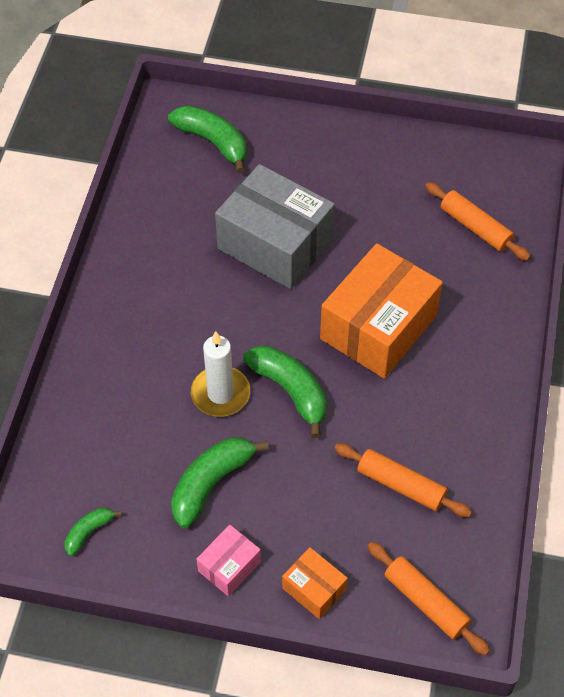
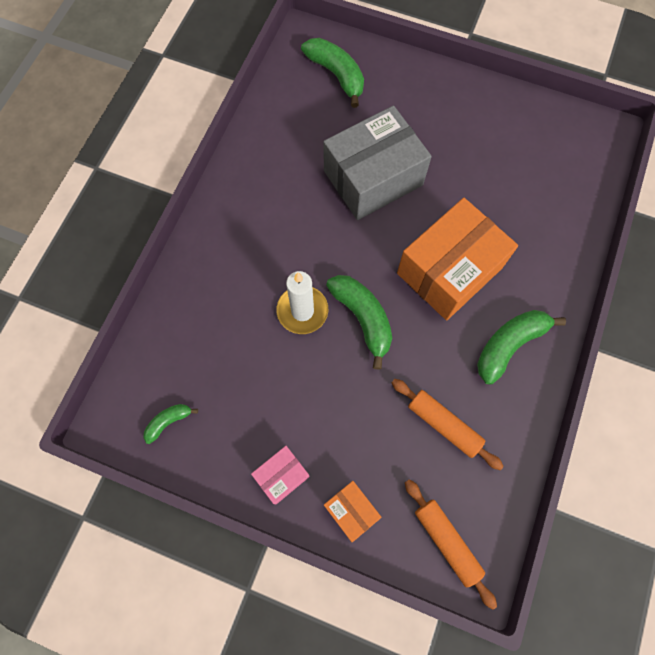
camera: 10 degrees right, 15 degrees up
(211, 483) = (279, 394): green banana -> green banana (509, 345)
(275, 244) = (373, 178): grey box -> grey box turned 75 degrees counterclockwise
(475, 227) = (550, 189): orange rolling pin -> none

